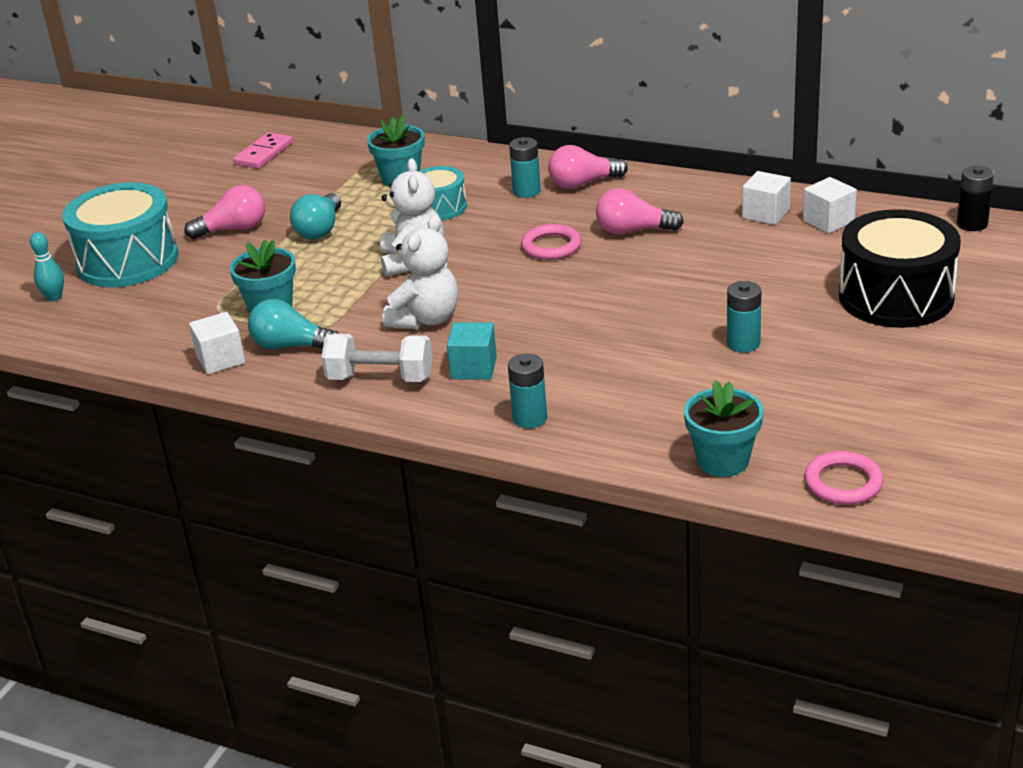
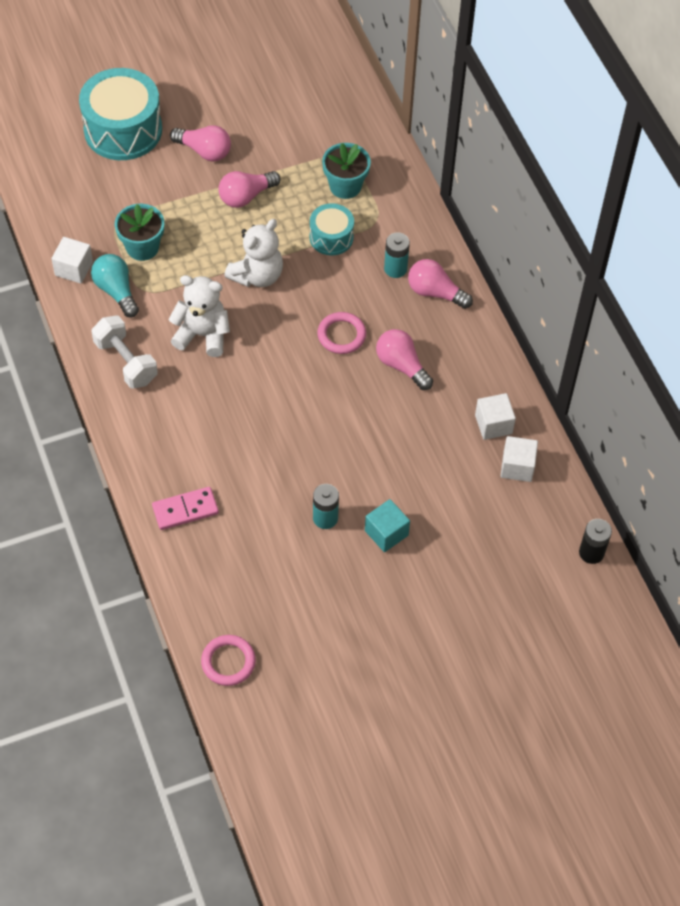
camera: 40 degrees right, 25 degrees up
(54, 297) = (56, 131): turquoise bowling pin -> none
(263, 154) = (304, 84): pink domino -> pink domino (185, 510)
(320, 229) = (246, 196): turquoise light bulb -> pink light bulb
(426, 319) = (202, 335): white teddy bear -> white teddy bear turned 150 degrees counterclockwise
(473, 368) = (176, 399): turquoise cube -> turquoise cube (386, 533)
(529, 418) = (154, 465): turquoise battery -> none
(723, 460) = (198, 589): turquoise flower pot -> none
(896, 297) = (454, 565): black drum -> none

